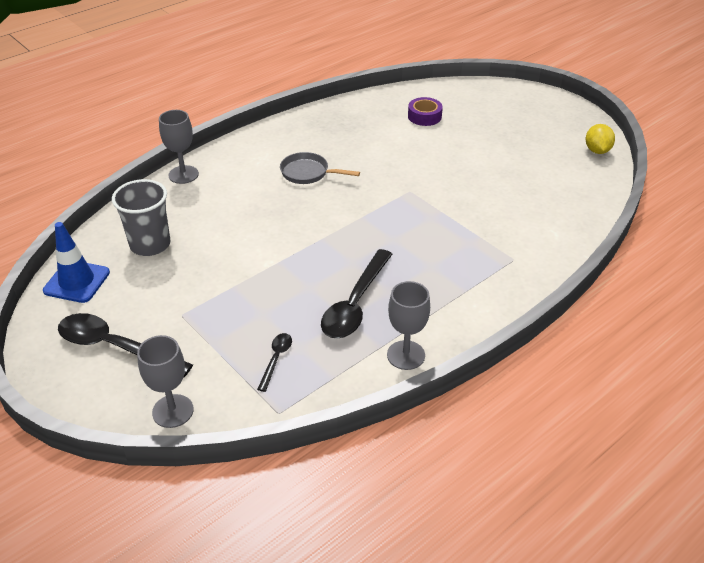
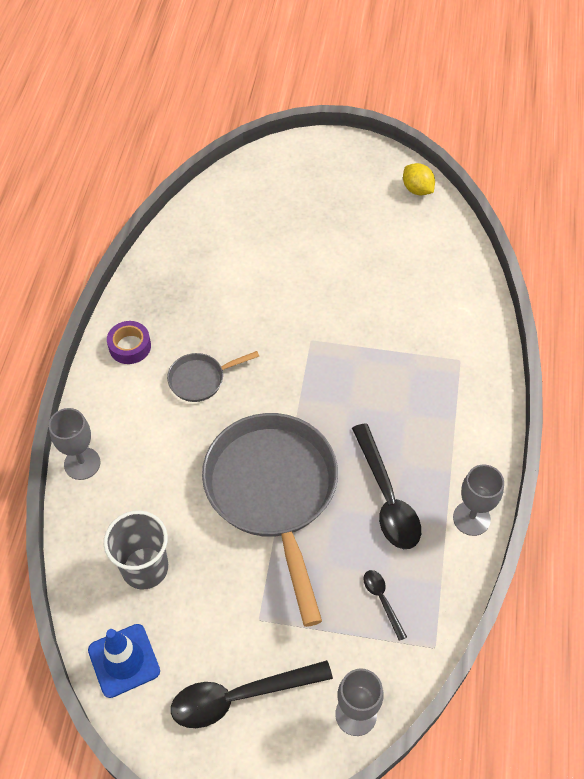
camera: 40 degrees left, 15 degrees up
(279, 254) = (273, 492): none -> grey pan
(424, 116) = (236, 237): purple tape -> purple tape (130, 346)

